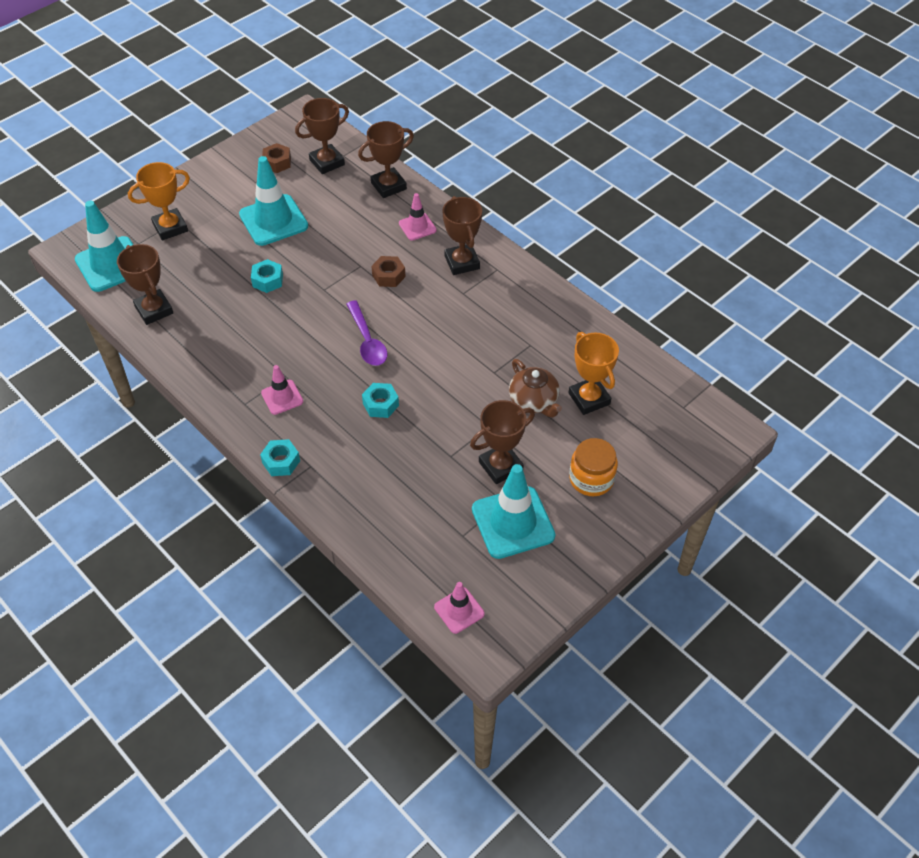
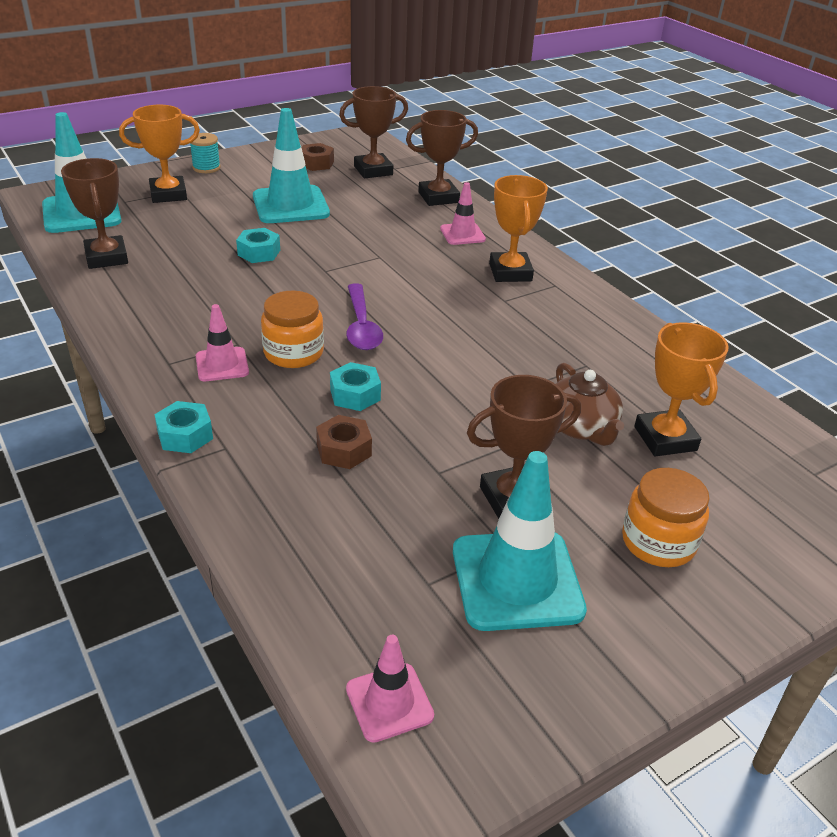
camera: 10 degrees right, 15 degrees down
(187, 187) = (206, 168): none -> turquoise spool
(327, 376) = (293, 353): none -> orange jar
(388, 276) = (412, 270): brown nut -> brown nut (344, 450)
(462, 262) = (510, 272): brown trophy -> orange trophy

